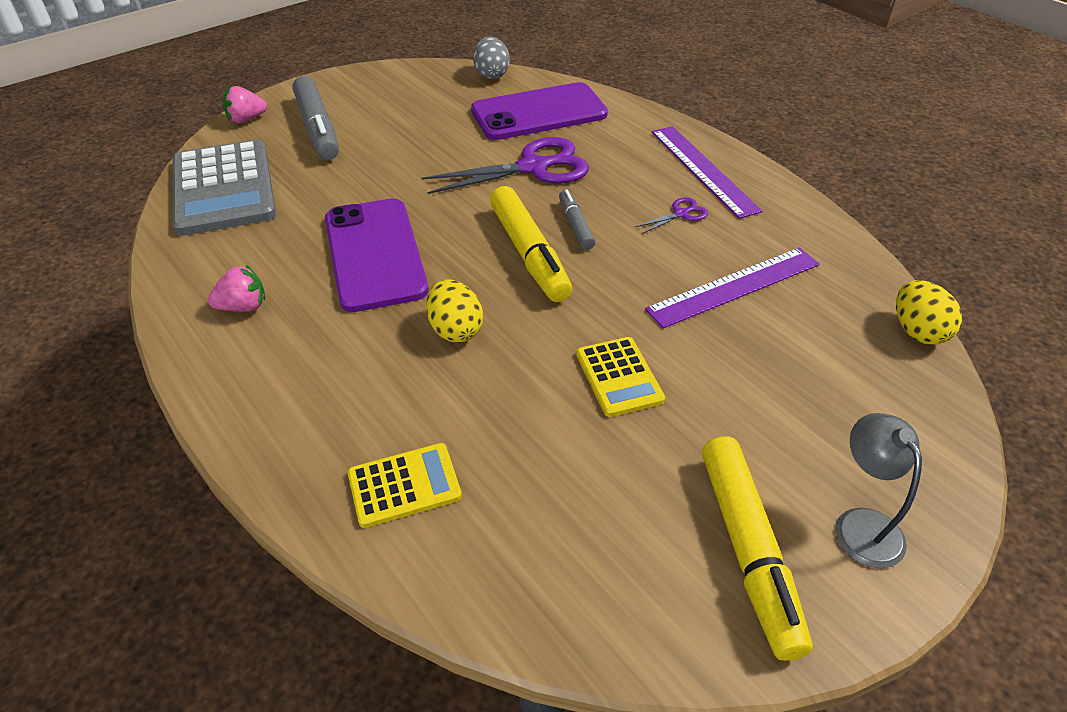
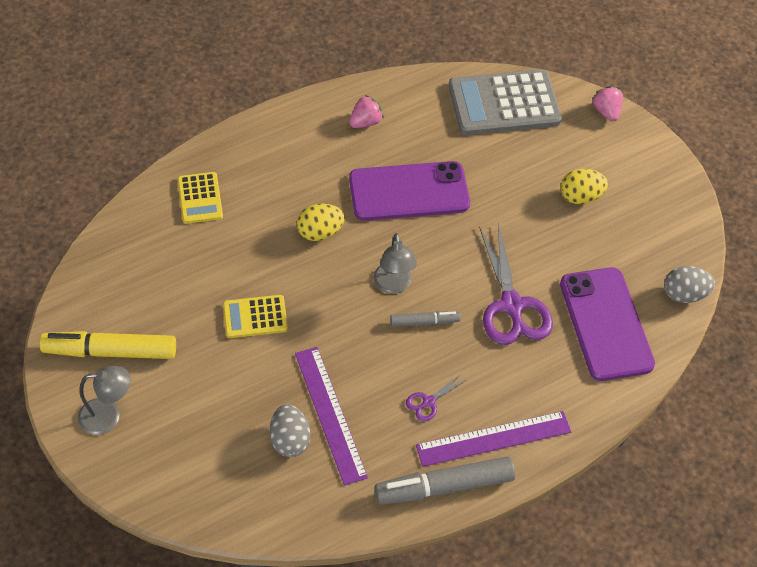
camera: 95 degrees right, 10 degrees up
(243, 307) = (365, 122): pink strawberry -> pink strawberry turned 120 degrees counterclockwise
(318, 128) = (588, 158): grey marker -> grey marker (444, 487)
(529, 254) = (393, 285): yellow marker -> grey lamp
(681, 214) = (428, 402): purple scissors -> purple scissors turned 75 degrees clockwise
(787, 316) = (290, 440): none -> grey egg
(917, 331) = (254, 526): yellow egg -> yellow egg (580, 197)

